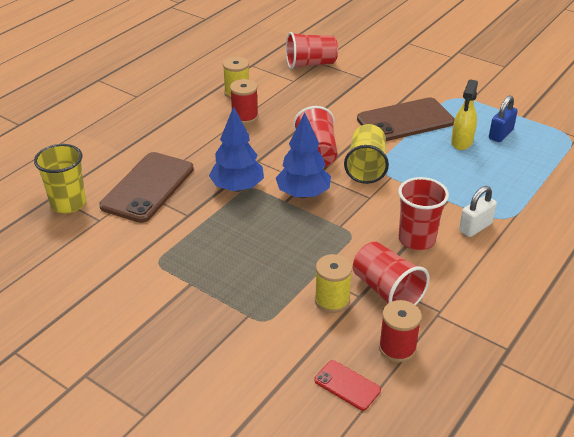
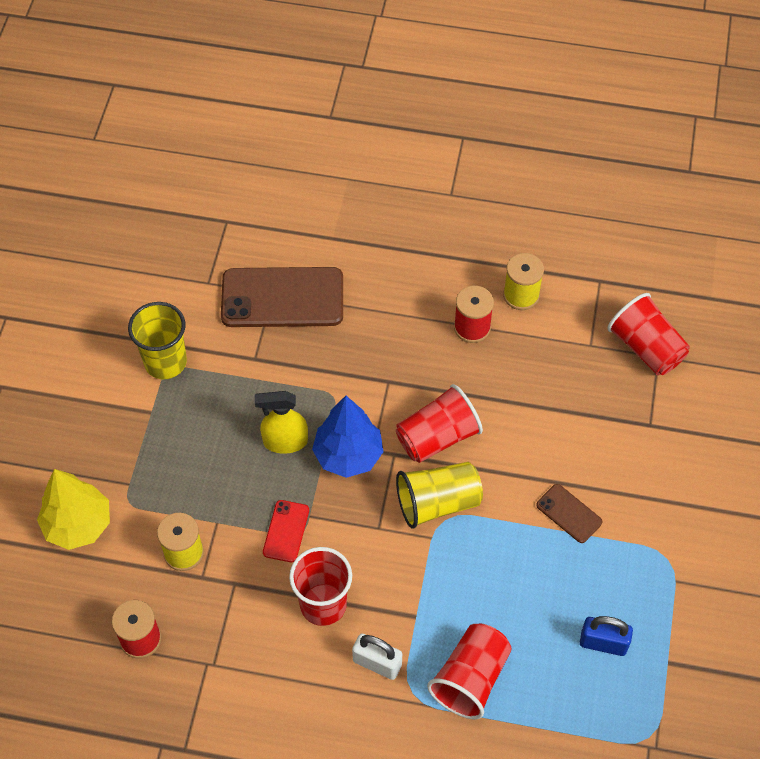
camera: 65 degrees right, 20 degrees up
(68, 204) = (219, 242): yellow cup -> yellow cup (165, 362)
(237, 187) = (326, 384): blue tree -> none
(266, 359) = (78, 525): none -> yellow tree
(347, 385) = (73, 609): red phone -> red phone (286, 531)
(387, 291) = (221, 601): red cup -> red cup (470, 678)
(405, 121) = (569, 513): brown phone -> brown phone, size x0.48
(461, 142) = (556, 598): yellow spray bottle -> yellow spray bottle (285, 441)

